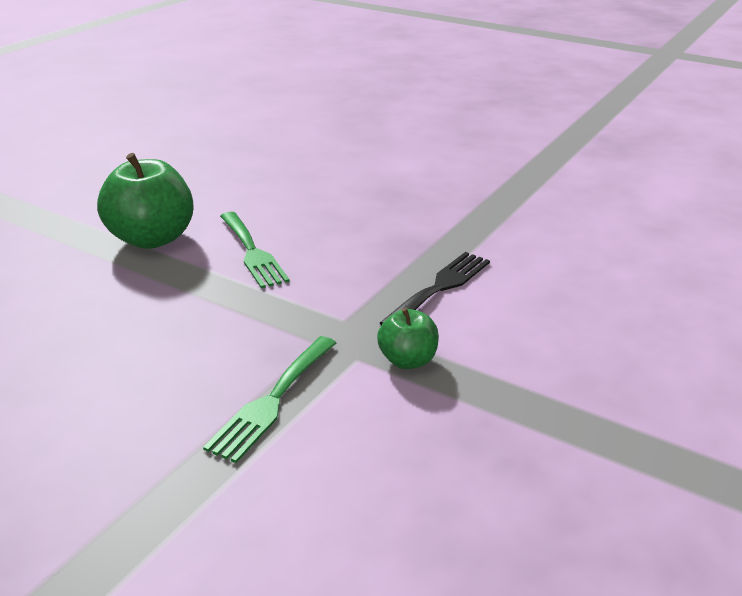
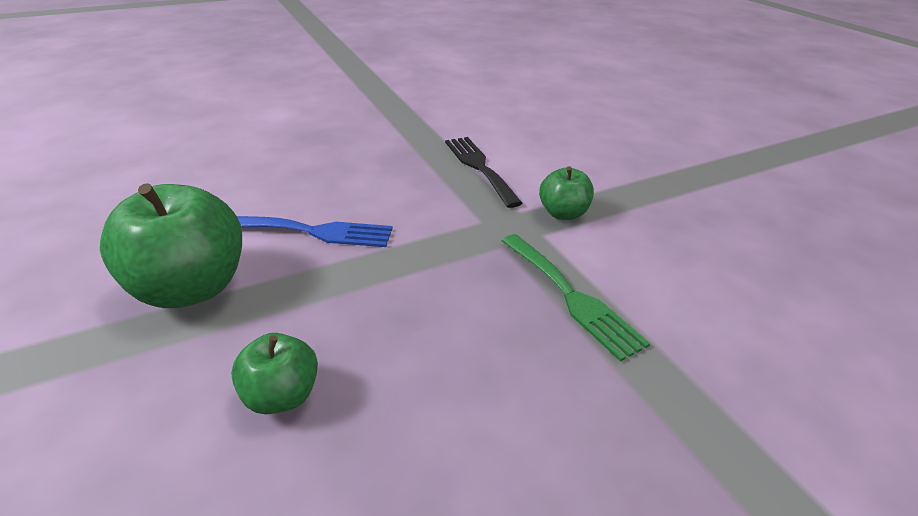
camera: 60 degrees left, 5 degrees up
(78, 312) = (282, 395): none -> green apple
(252, 252) = (315, 231): green fork -> blue fork

